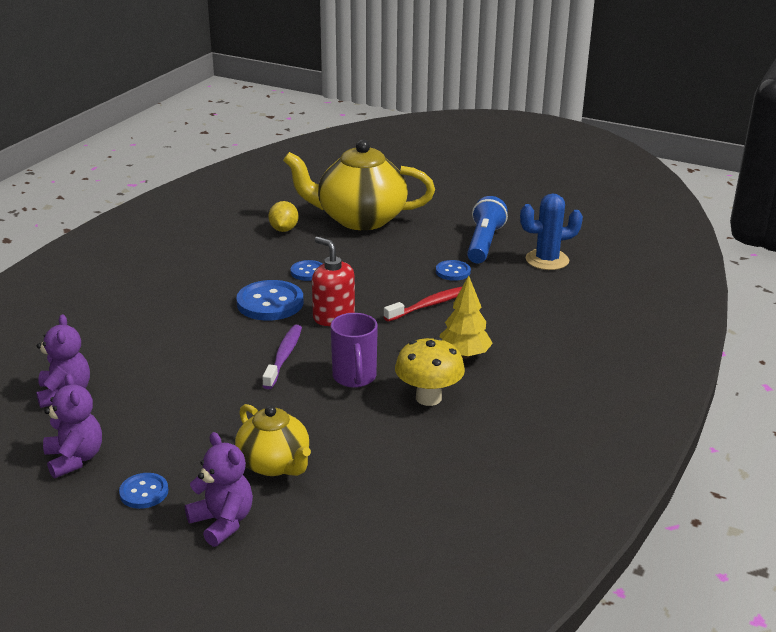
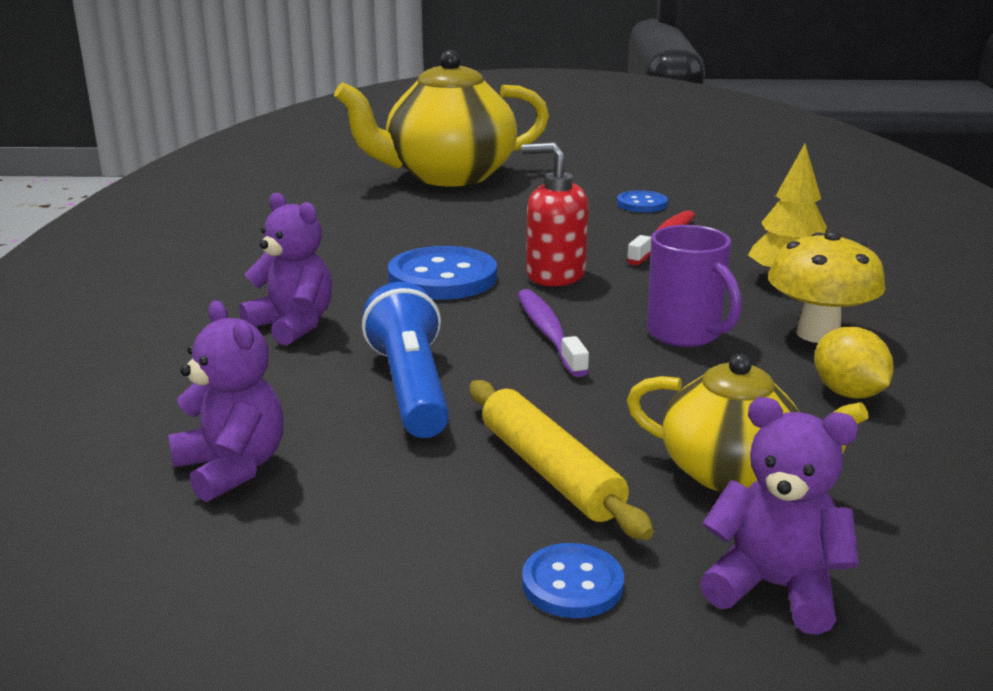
camera: 25 degrees left, 5 degrees down
(75, 459) = (371, 568): purple teddy bear -> purple teddy bear (293, 325)
(194, 437) = (550, 471): none -> yellow rolling pin
(284, 229) = (356, 201): yellow lemon -> yellow lemon (848, 393)
(308, 272) = (451, 236): blue button -> none
(484, 243) = (637, 173): blue flashlight -> blue flashlight (411, 388)
(547, 260) = (733, 176): blue cactus -> none

